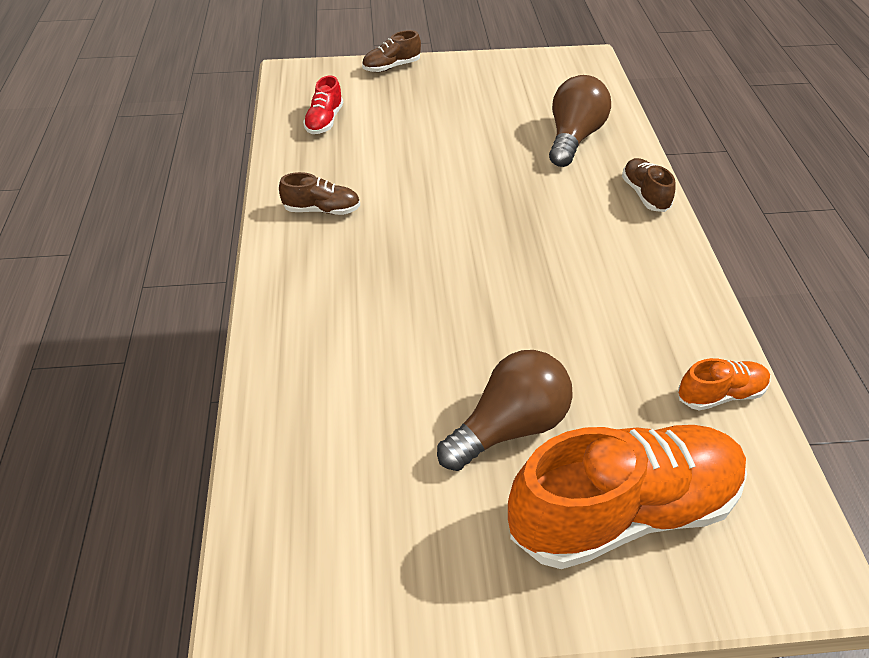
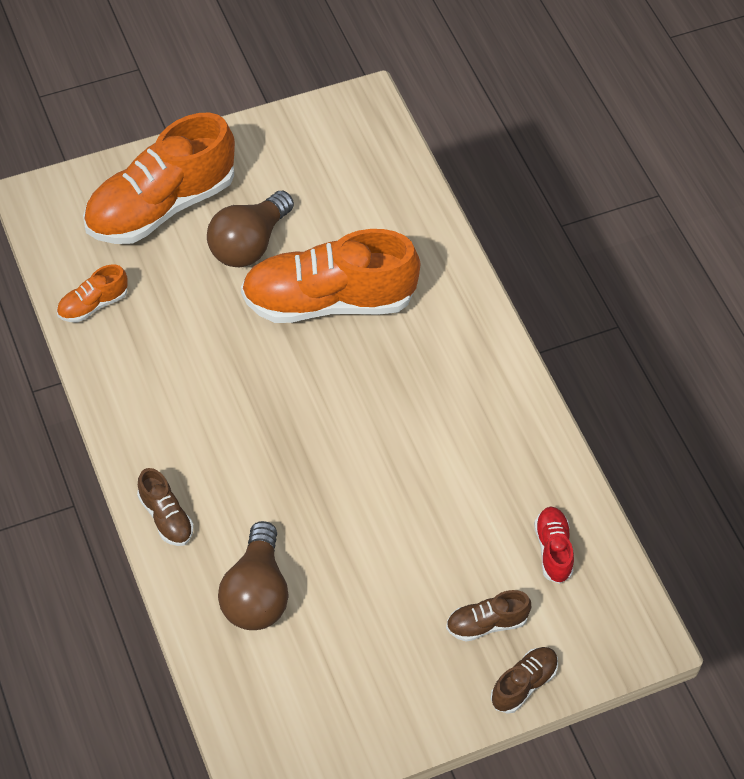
camera: 160 degrees right, 10 degrees up
(322, 210) = (486, 414): brown shoe -> brown shoe (486, 623)
(432, 338) = (328, 301): none -> orange shoe

